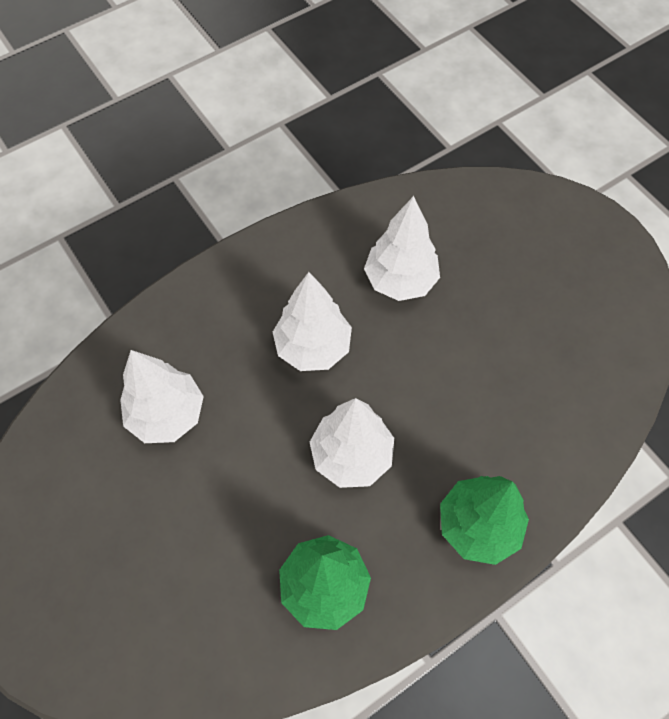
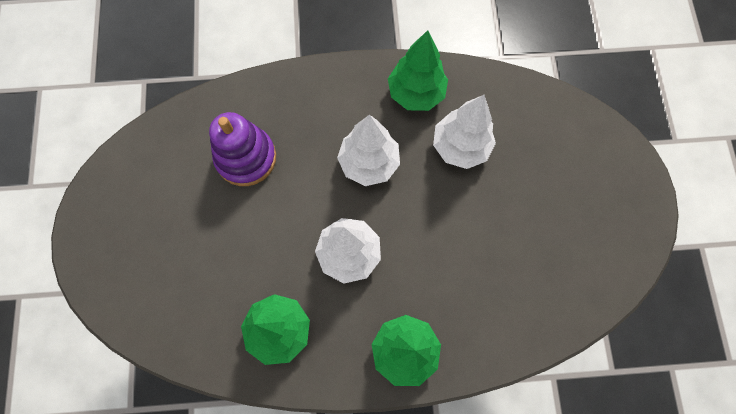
camera: 30 degrees right, 10 degrees up
(167, 415) = (246, 158): white tree -> purple stacking toy
(319, 250) = (416, 93): none -> green tree

